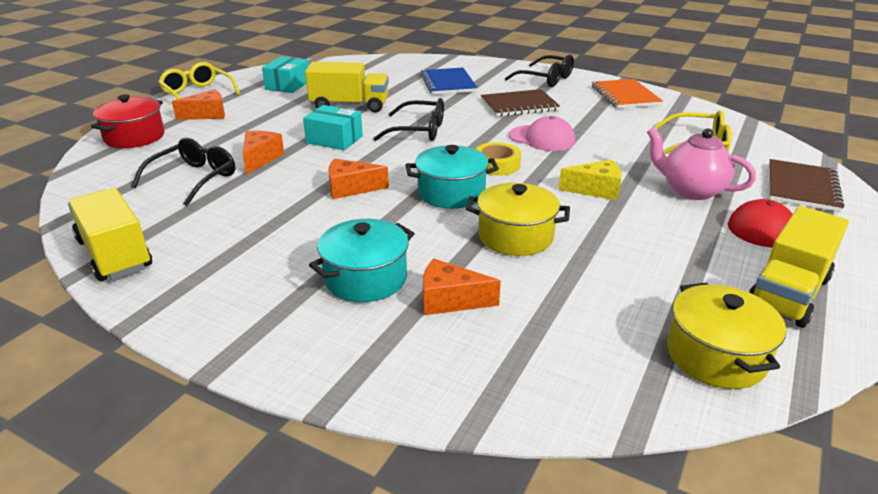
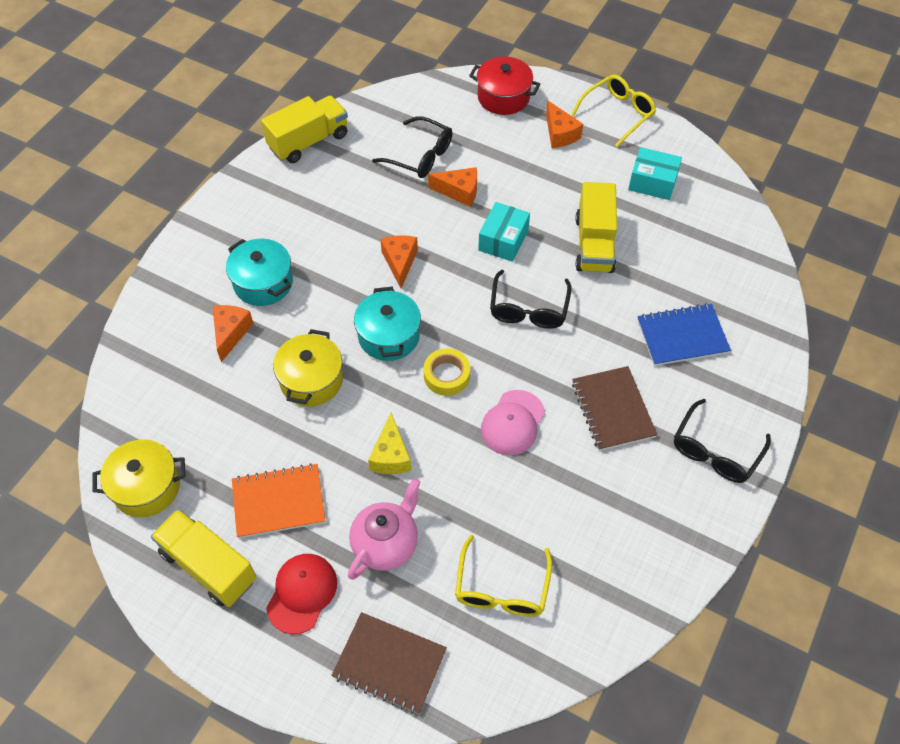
camera: 90 degrees right, 25 degrees up
(625, 96) = (661, 541): orange notebook -> orange notebook (278, 502)

